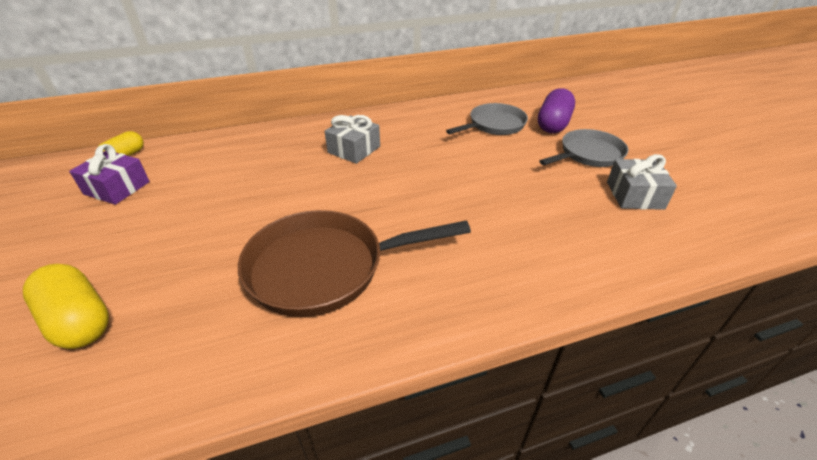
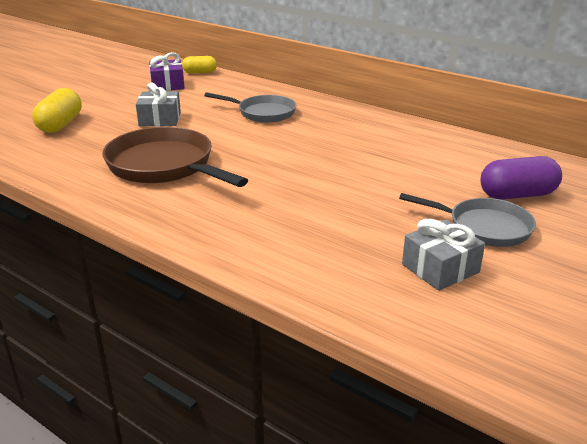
camera: 55 degrees right, 10 degrees down
(354, 149) = (313, 127): grey gift -> grey gift (160, 119)
(494, 125) = (457, 167): grey pan -> grey pan (263, 113)

